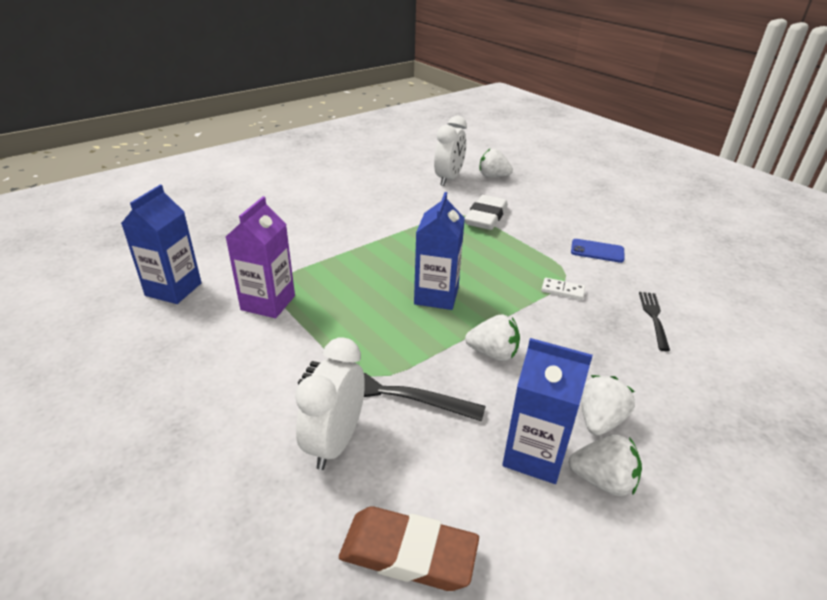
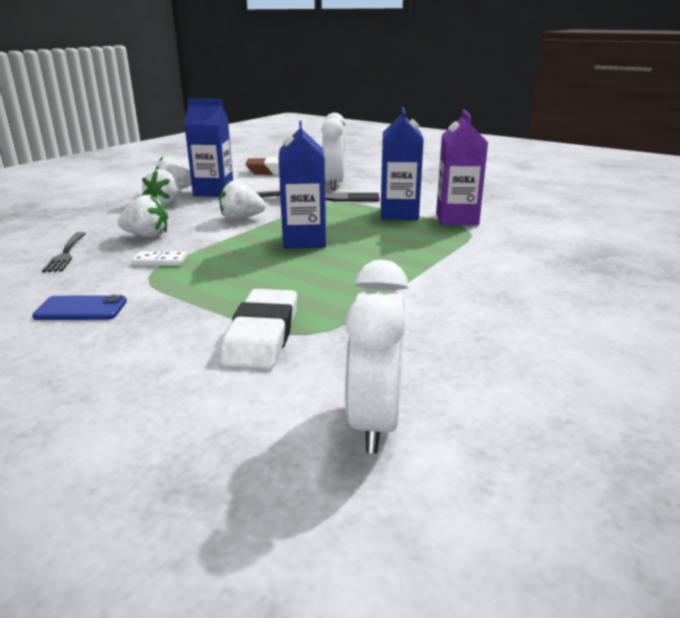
camera: 165 degrees right, 10 degrees down
(173, 289) = (551, 216): blue carton -> blue carton (399, 214)
(493, 176) = (257, 459): white strawberry -> white strawberry (147, 236)

